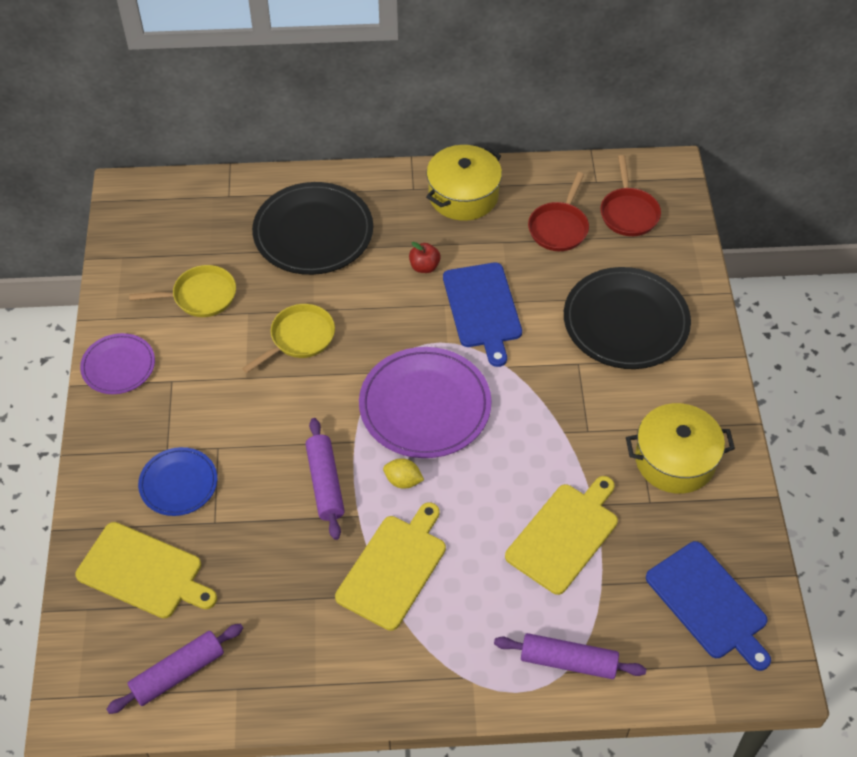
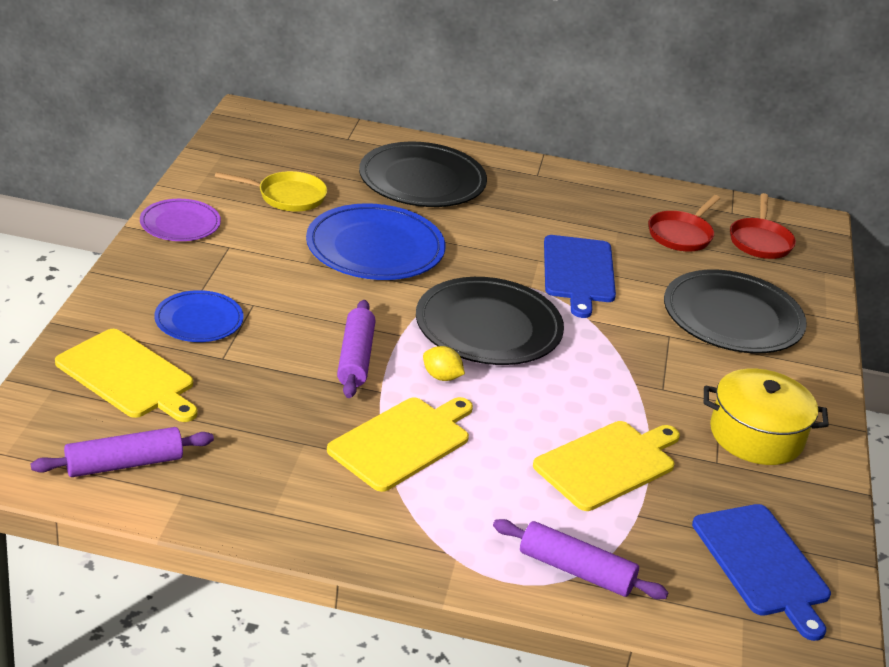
camera: 10 degrees right, 20 degrees down
(299, 338) = (375, 248): yellow pan -> blue plate
(424, 267) = (527, 229): red apple -> none
(425, 406) = (488, 327): purple plate -> black plate
(463, 195) = (587, 190): yellow pot -> none

